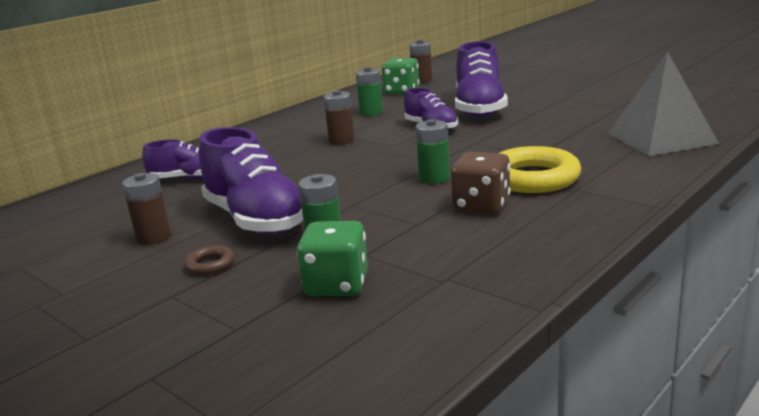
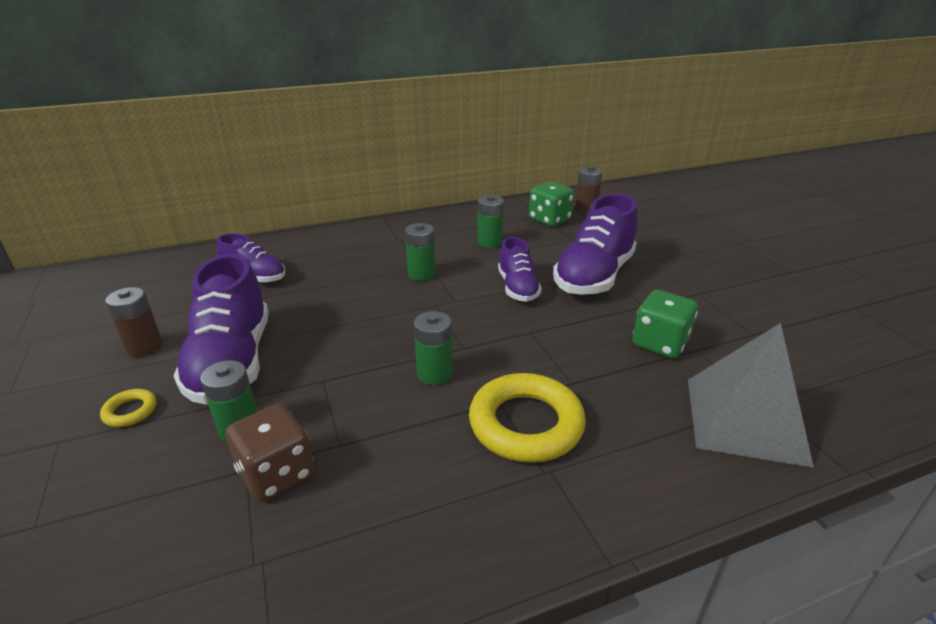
camera: 25 degrees right, 10 degrees up
(210, 264) = (130, 411): brown ring -> yellow ring
(337, 285) = (171, 508): green dice -> green dice (660, 343)
(341, 140) = (421, 274): brown battery -> green battery
(481, 206) = (426, 447): brown dice -> brown dice (276, 473)

